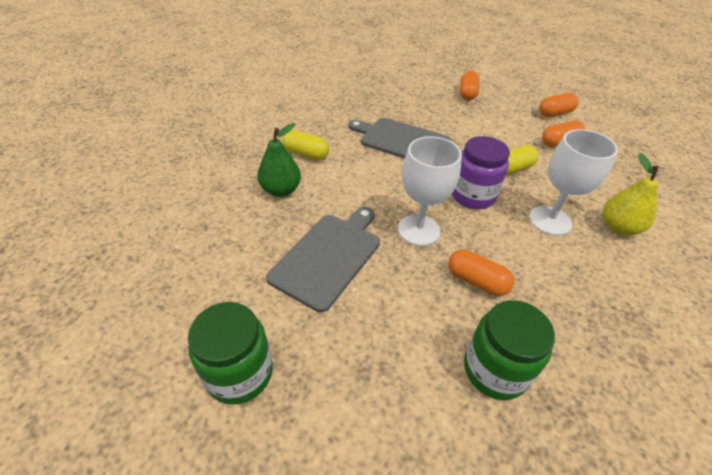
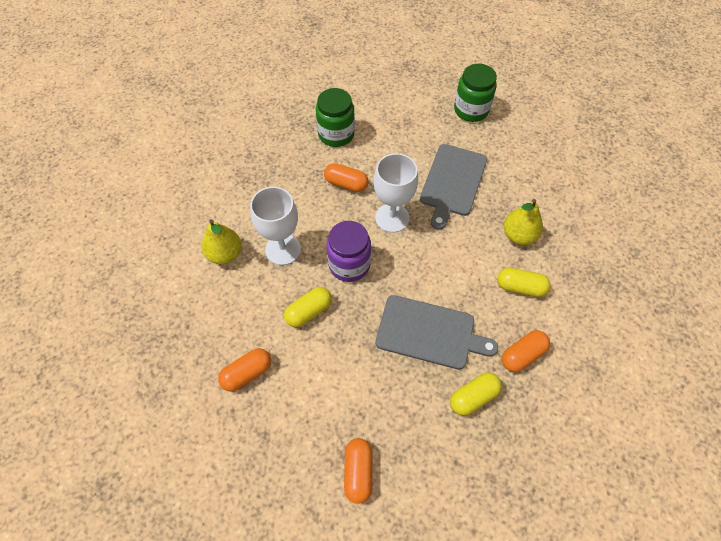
camera: 170 degrees right, 15 degrees up
(281, 190) = (518, 235): green pear -> yellow pear
(379, 108) = (473, 397): none -> yellow capsule
(555, 113) = (236, 445): orange capsule -> orange capsule (522, 355)

